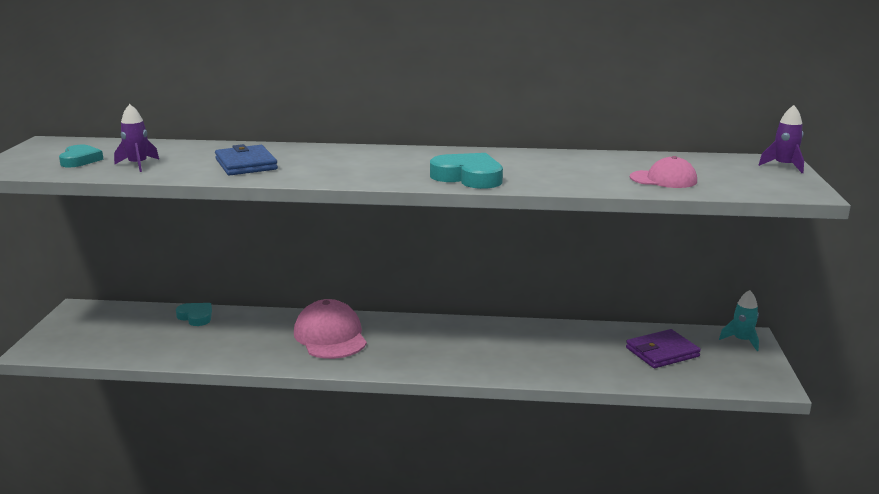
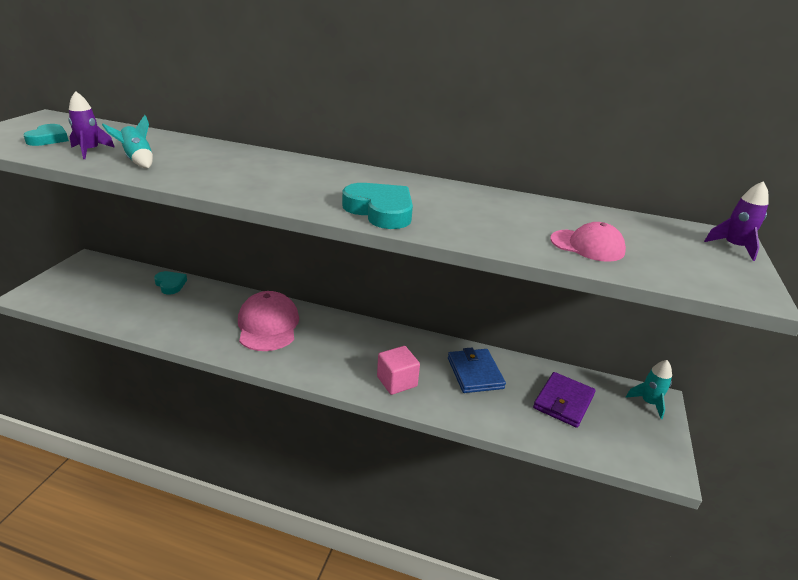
camera: 10 degrees right, 10 degrees up
(197, 167) = (138, 160): none -> turquoise rocket
(246, 164) = (183, 164): blue wallet -> blue wallet (475, 373)
(492, 361) = (397, 381): none -> pink cube
(662, 352) = (563, 402): purple wallet -> purple wallet turned 45 degrees counterclockwise

